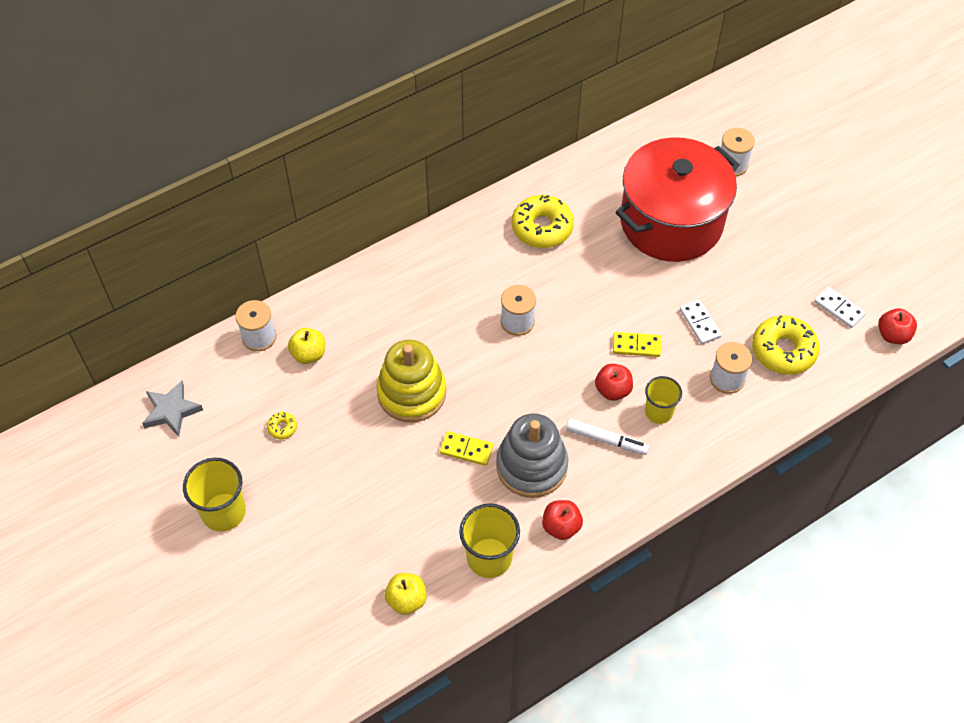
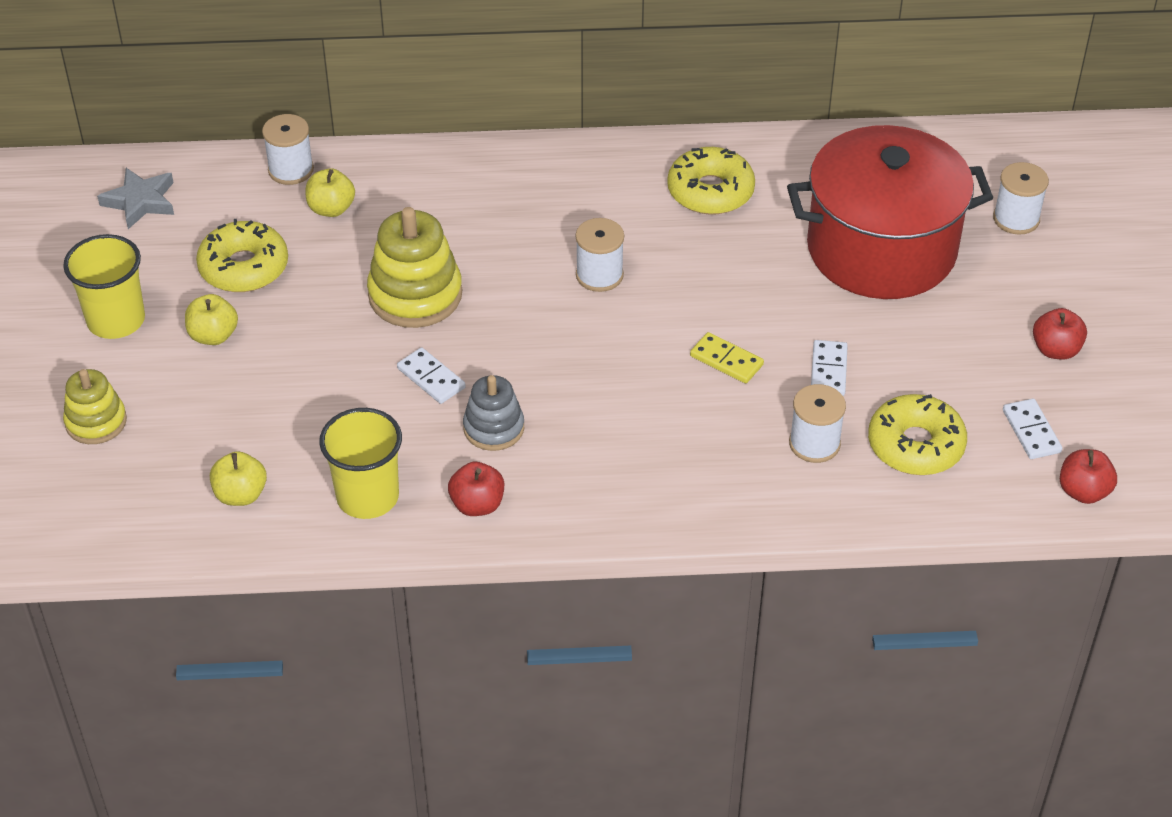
camera: 30 degrees right, 10 degrees down
(268, 597) = (96, 422): none -> yellow stacking toy
(282, 427) = (244, 267): yellow donut -> yellow donut, size x2.29
(300, 490) = (213, 335): none -> yellow apple
(466, 450) = (431, 378): yellow domino -> white domino
(531, 466) = (494, 428): grey stacking toy -> grey stacking toy, size x0.61
(606, 440) = (606, 441): white marker -> none
(612, 390) = (657, 394): red apple -> red apple (1056, 350)
(658, 412) = (696, 441): yellow cup -> none

